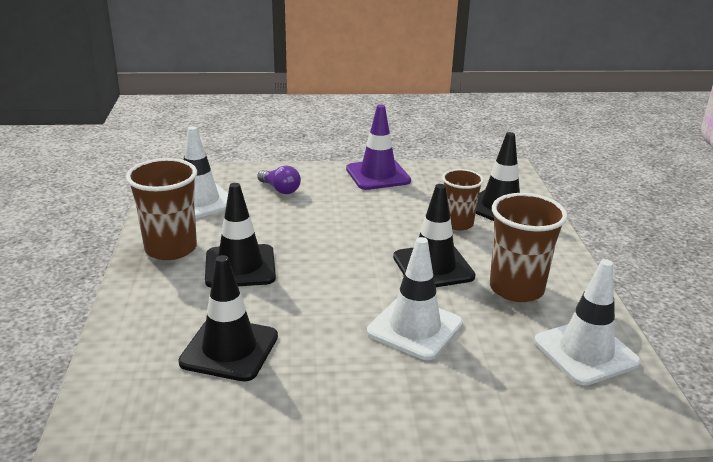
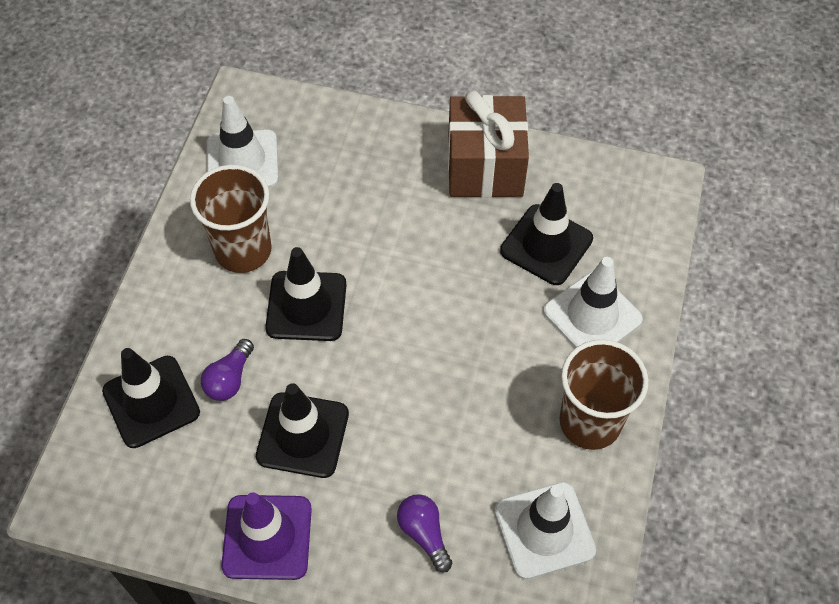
camera: 160 degrees left, 30 degrees up
(240, 266) = (515, 364): black traffic cone -> black traffic cone (302, 435)
(321, 407) = (485, 167): none -> brown gift
(415, 328) = (372, 226): white traffic cone -> white traffic cone (592, 315)
(458, 224) = (229, 379): brown cup -> purple light bulb

